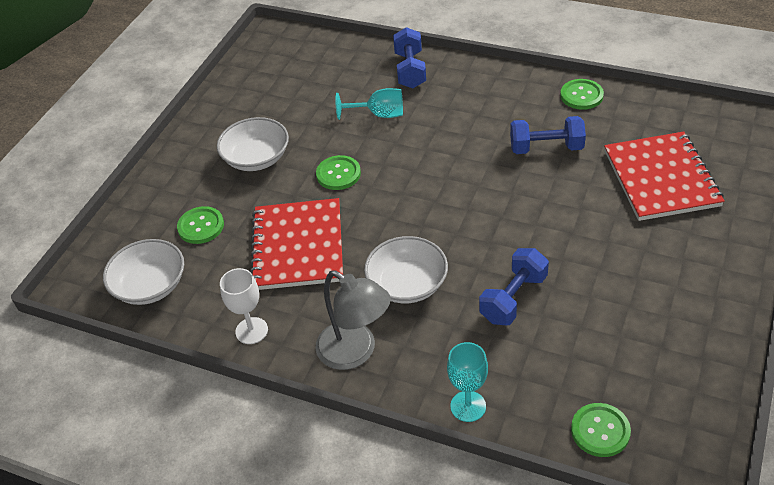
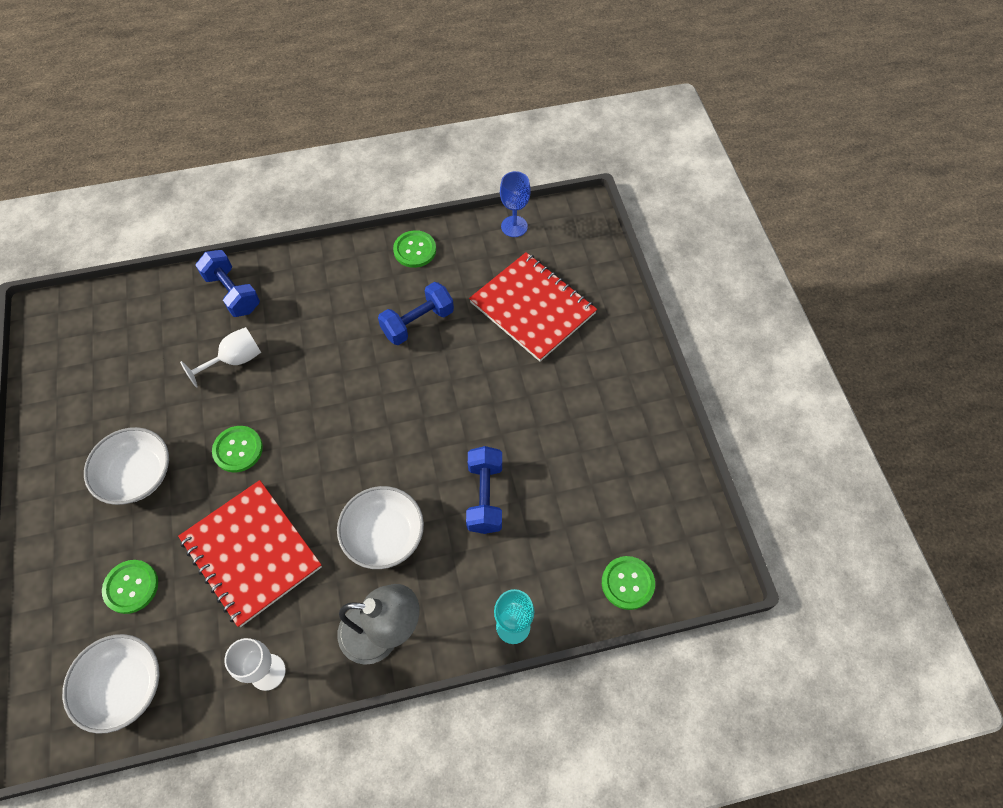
camera: 40 degrees left, 15 degrees up
(379, 114) = (235, 360): turquoise goblet -> white goblet
(688, 111) = (514, 226): none -> blue goblet

